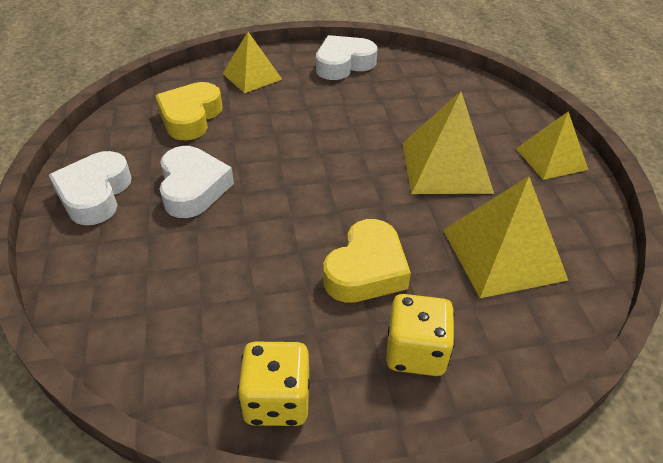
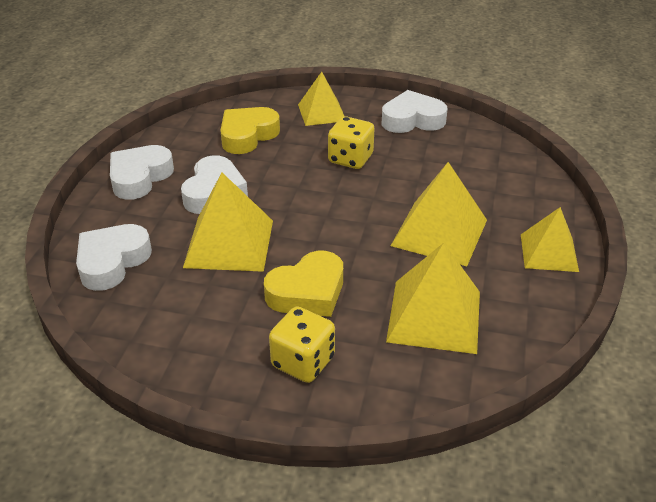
camera: 25 degrees right, 5 degrees down
(122, 307) = (112, 262): none -> white heart
(246, 241) = (229, 243): none -> yellow pyramid
(277, 400) = (178, 357): yellow dice -> yellow dice (350, 159)

